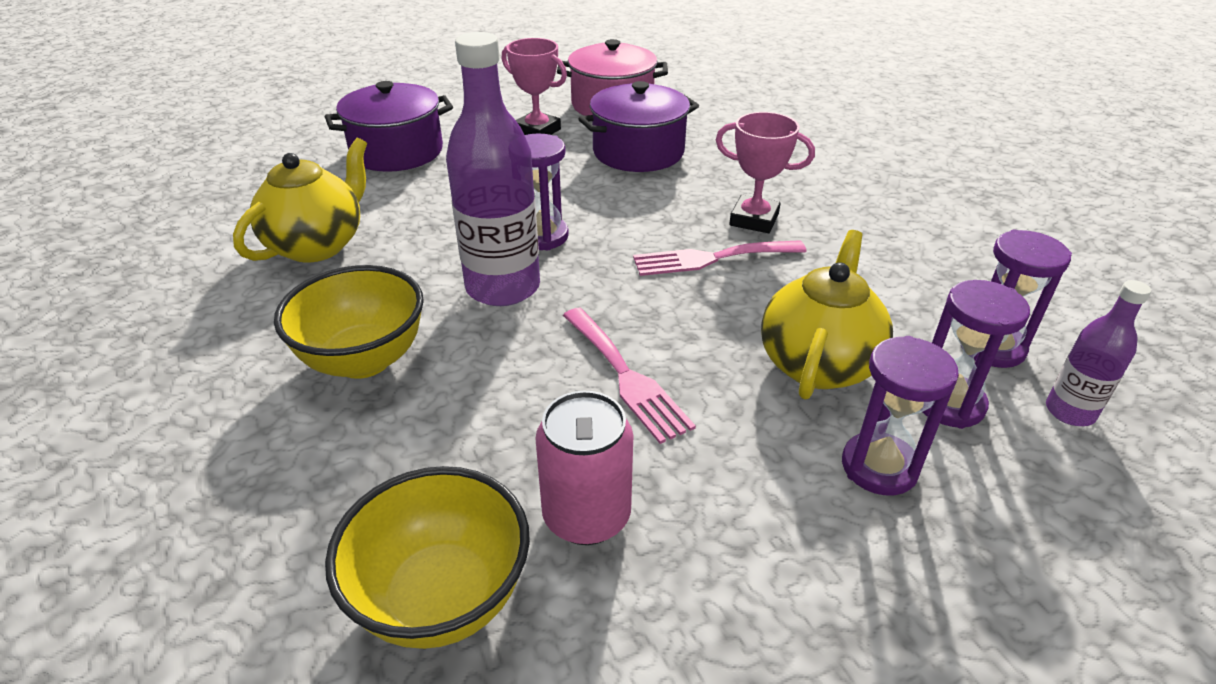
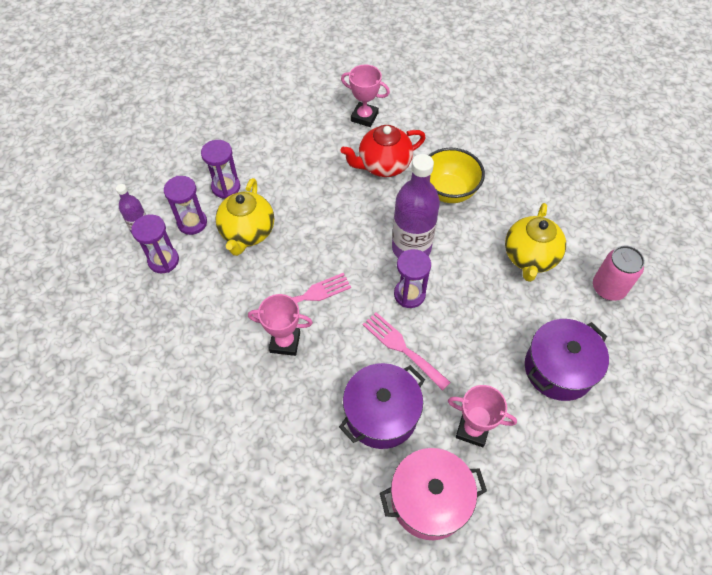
camera: 165 degrees right, 20 degrees up
(442, 597) = (364, 117): yellow bowl -> pink trophy
(469, 441) = (383, 165): none -> red teapot
(586, 516) = (329, 148): pink can -> pink can (608, 288)
(626, 377) = (332, 207): pink fork -> pink fork (402, 348)

